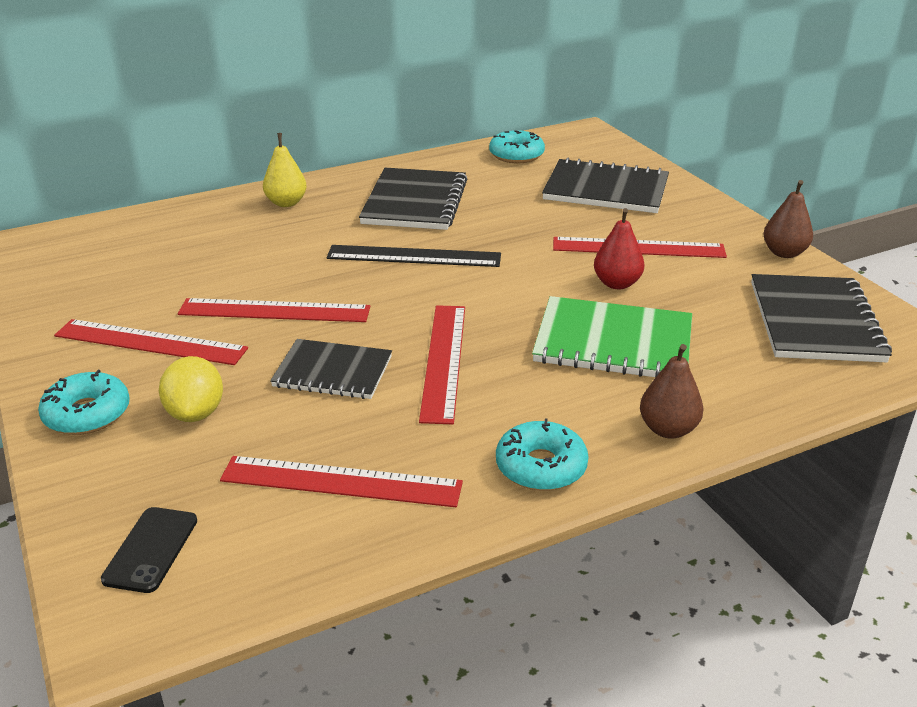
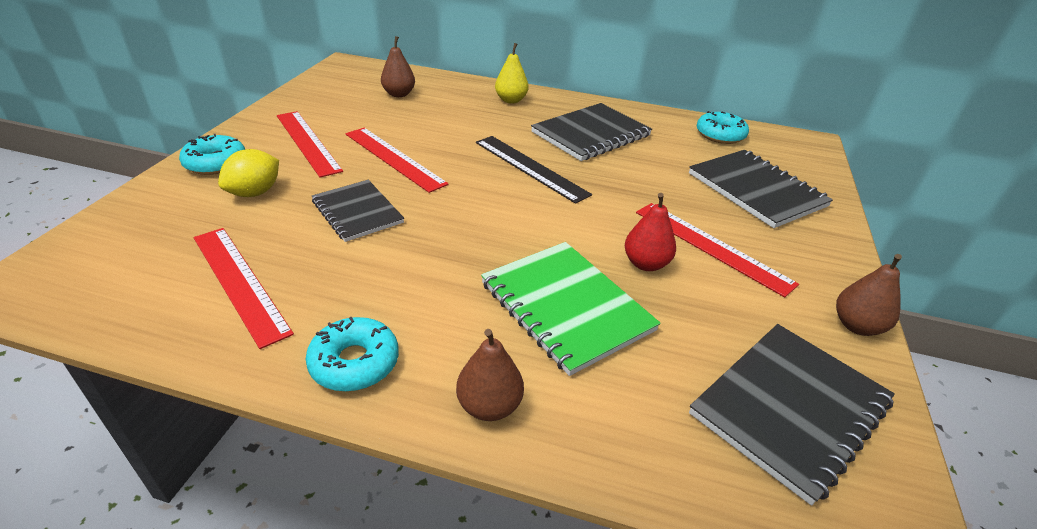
camera: 40 degrees right, 5 degrees up
(151, 549) = (102, 254): black phone -> none
(154, 249) = (399, 94): none -> brown pear
(444, 361) = (429, 245): red ruler -> none

